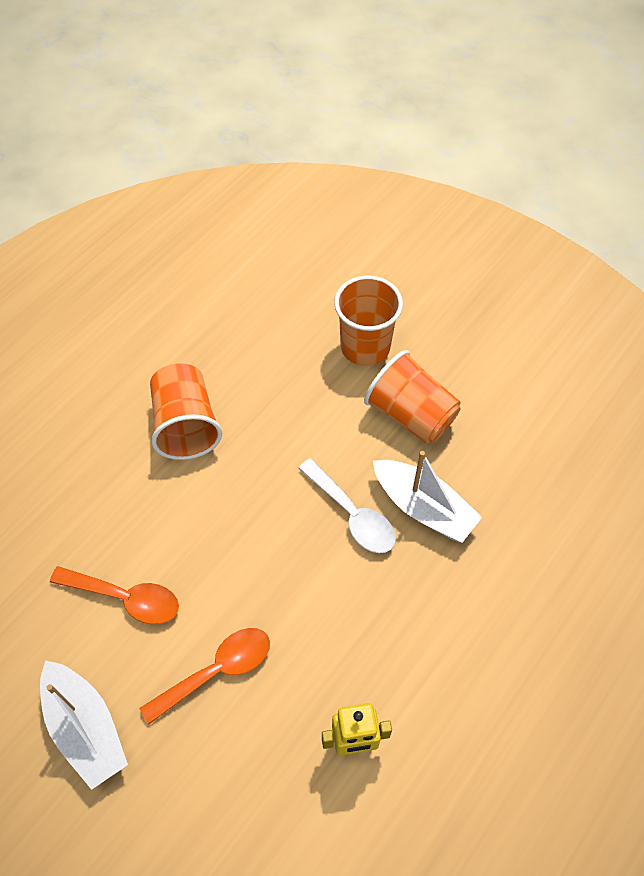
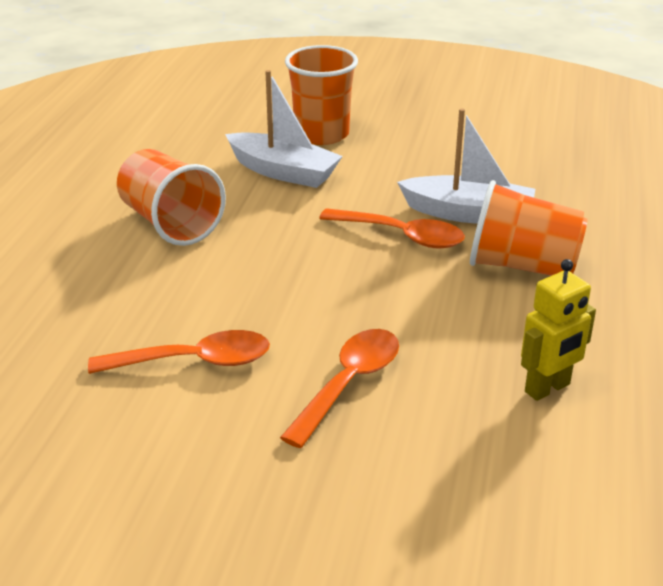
camera: 25 degrees left, 25 degrees down
(85, 728) = (222, 480): white boat -> white boat (283, 172)
(352, 515) = (402, 236): white spoon -> orange spoon
(410, 415) = (403, 162): orange cup -> orange cup (522, 266)

